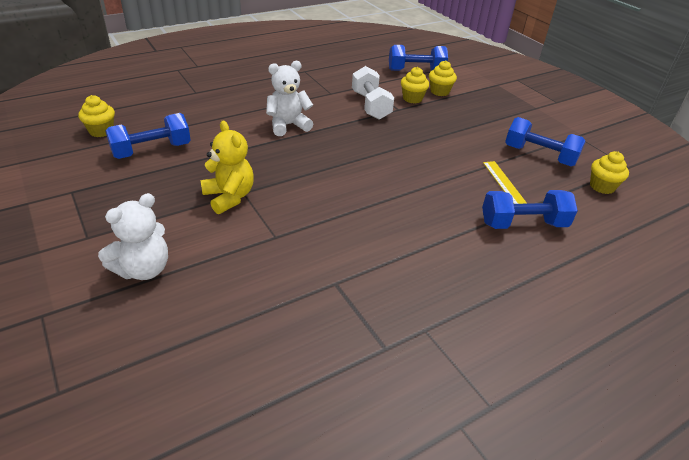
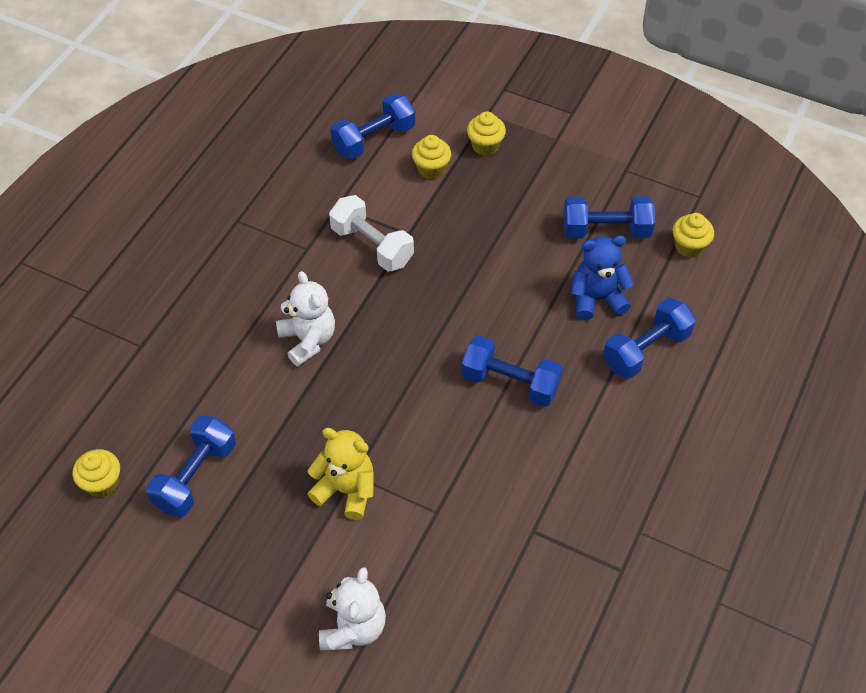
camera: 30 degrees left, 15 degrees up
(288, 125) = (308, 340): white teddy bear -> white teddy bear turned 120 degrees clockwise
(399, 196) = (510, 383): none -> blue dumbbell
(412, 98) = (410, 203): yellow cupcake -> yellow cupcake (485, 146)
(504, 183) = (597, 299): yellow ruler -> blue teddy bear

